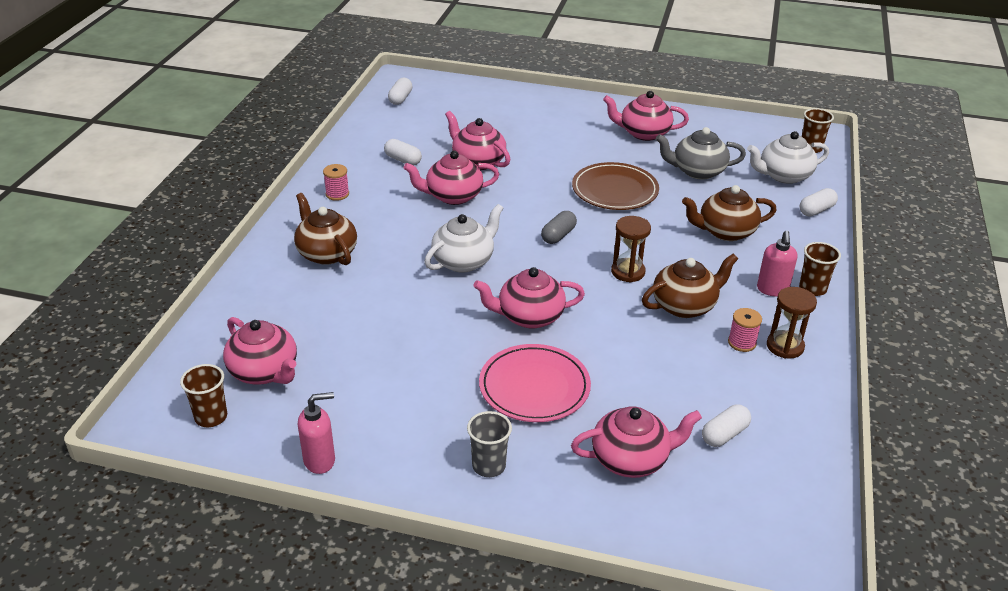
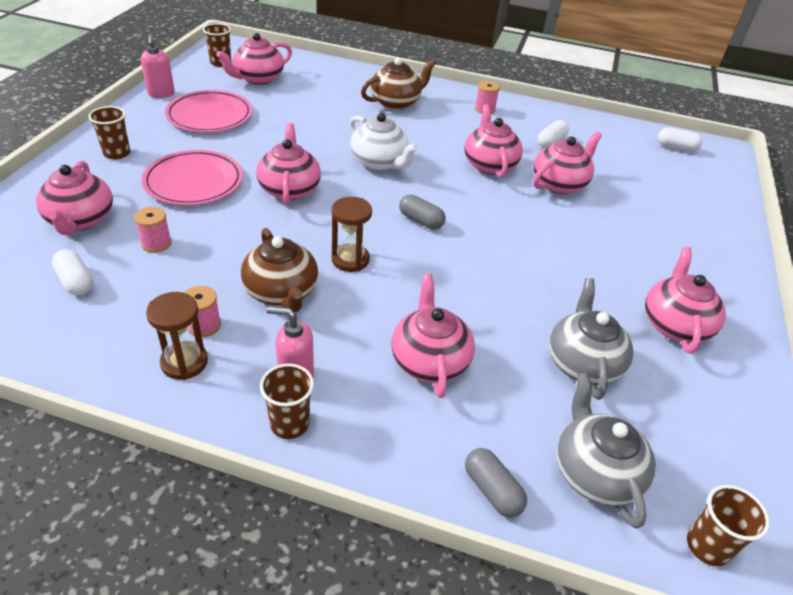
camera: 90 degrees right, 5 degrees up
(378, 400) = (210, 115): none -> pink plate
(489, 466) = (117, 153): grey cup -> brown cup
(615, 190) = (517, 274): brown plate -> none
(649, 393) = (156, 243): none -> pink spool
(725, 231) = (429, 360): brown teapot -> pink teapot
(783, 176) = (594, 472): white teapot -> grey teapot
(816, 210) = (492, 490): white capsule -> grey capsule

